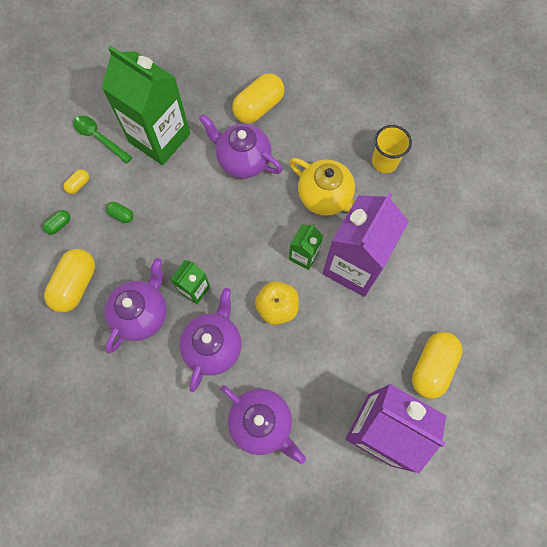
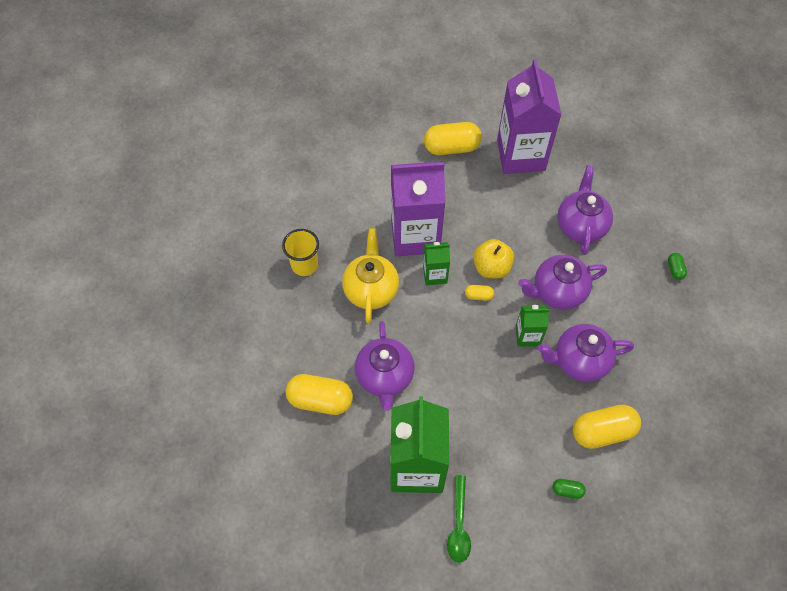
camera: 125 degrees left, 10 degrees down
(79, 184) = (518, 505): yellow capsule -> yellow capsule (478, 296)
(121, 215) = (515, 442): green capsule -> green capsule (675, 269)

